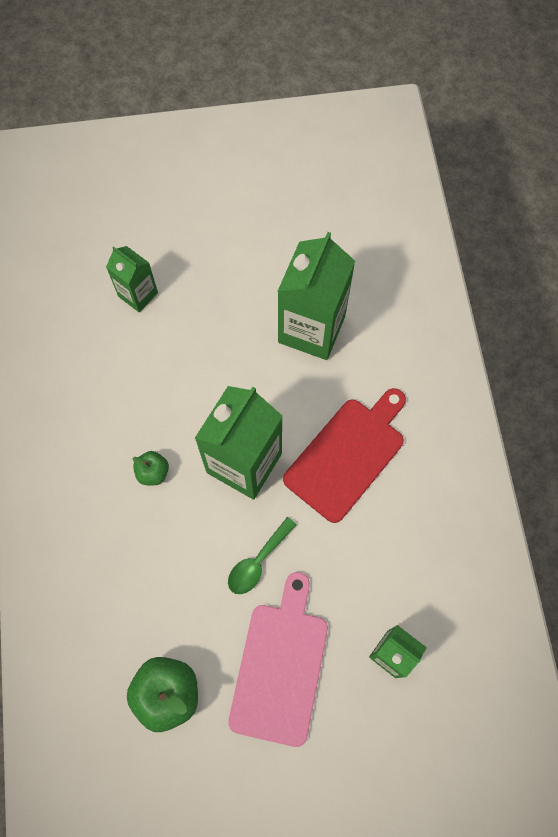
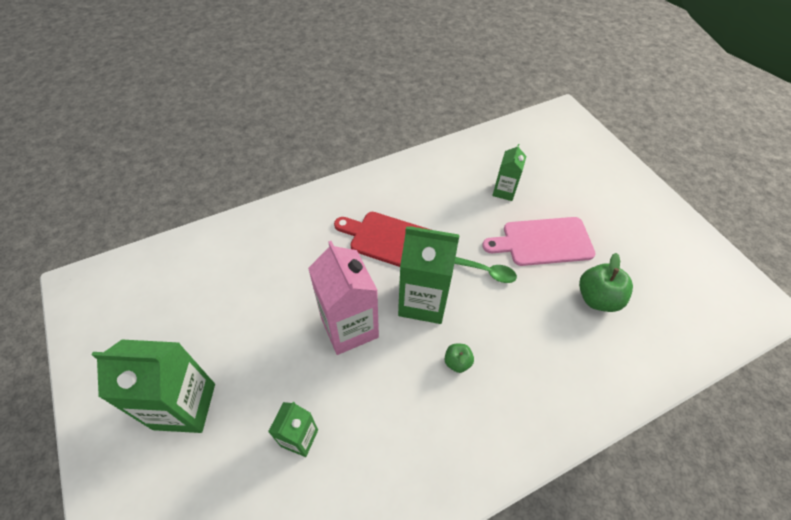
camera: 110 degrees left, 15 degrees down
(239, 370) = (349, 327): none -> pink carton
(311, 329) = (299, 287): green carton -> green carton (184, 406)

